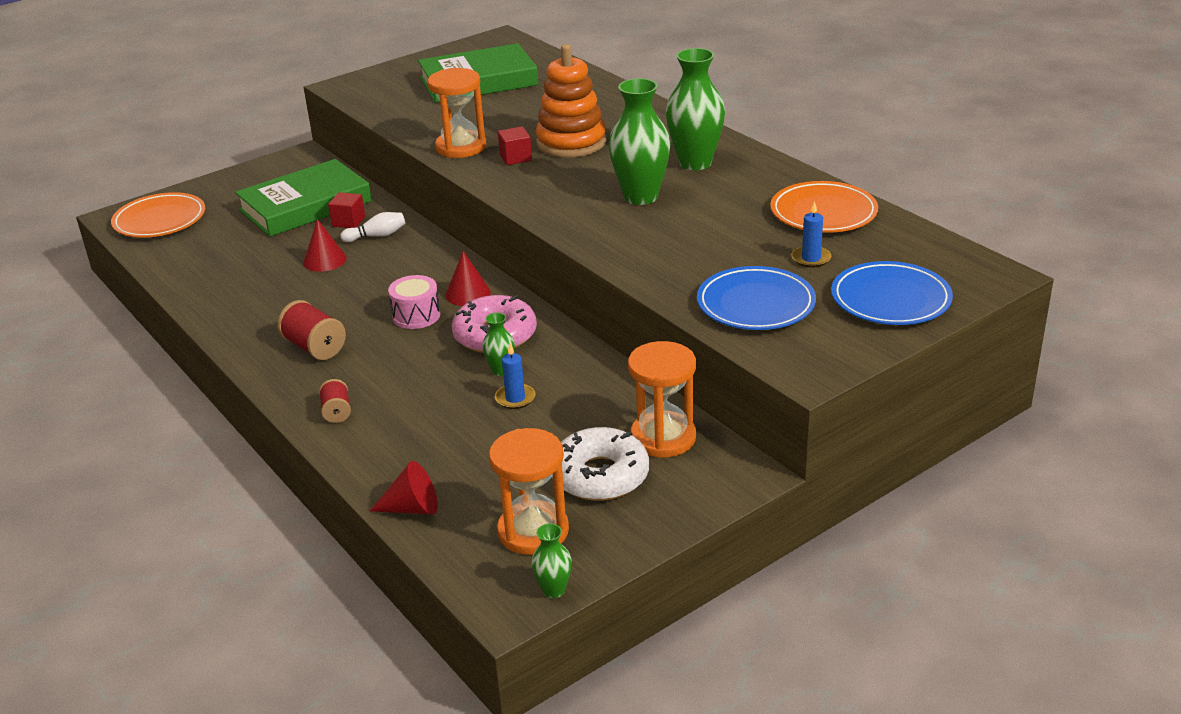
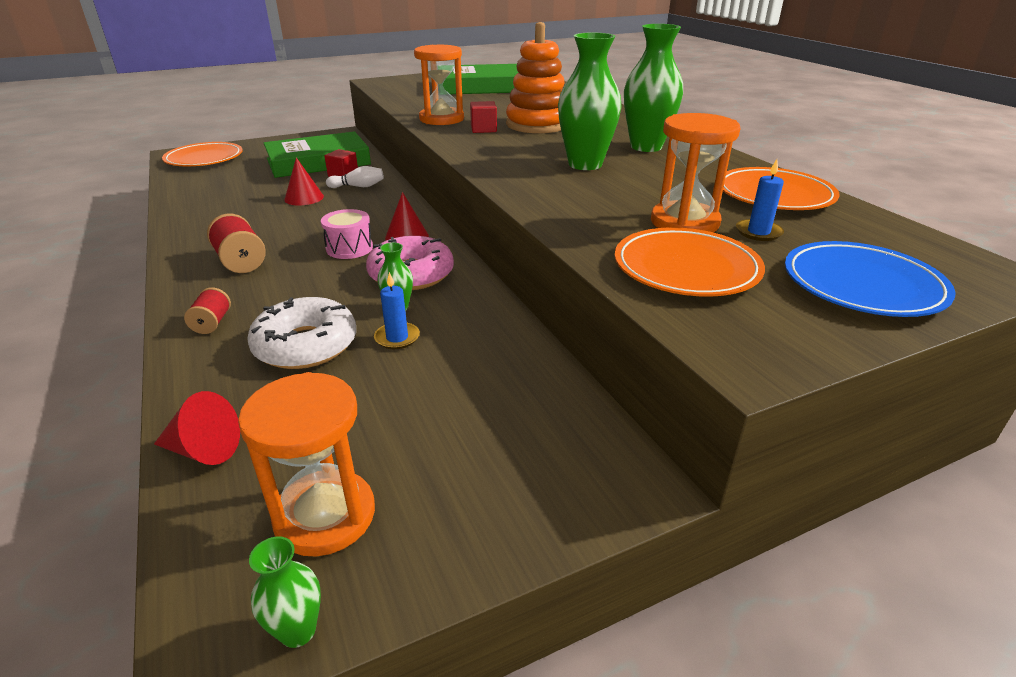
camera: 10 degrees right, 0 degrees up
(600, 476) = (447, 449): white donut -> white donut (306, 345)
(663, 438) = (543, 412): orange hourglass -> orange hourglass (684, 222)
(755, 304) = (686, 268): blue plate -> orange plate

